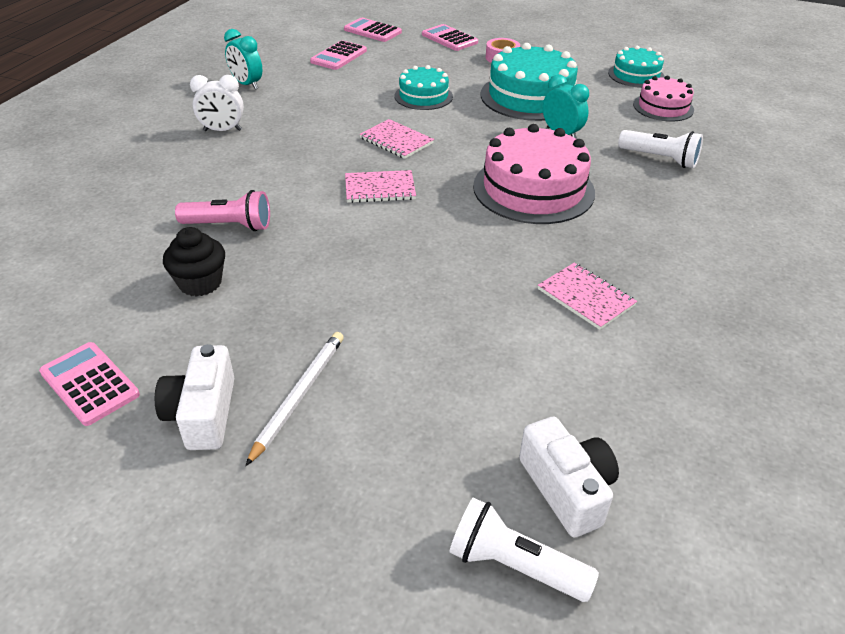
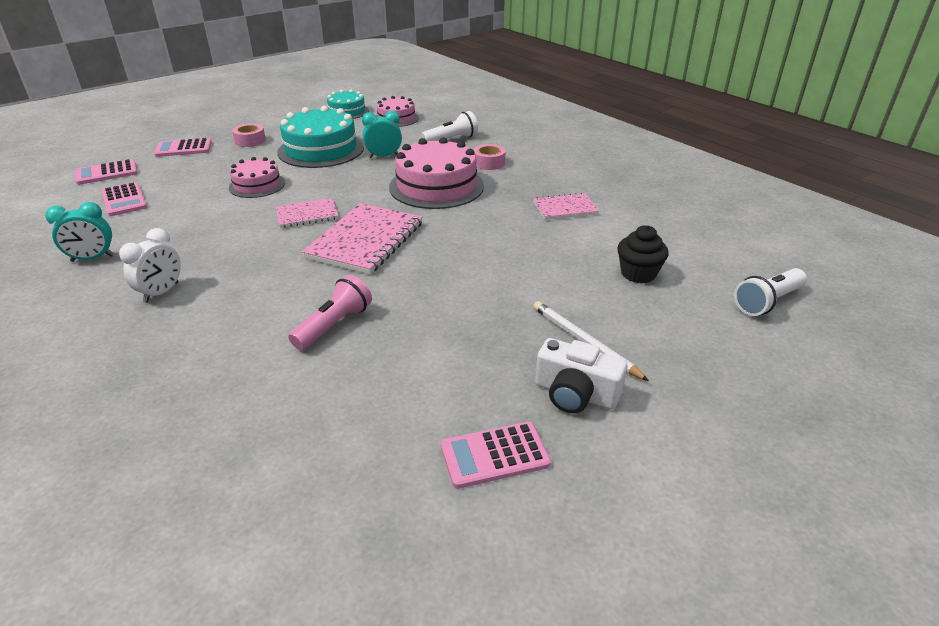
camera: 60 degrees left, 5 degrees down
(200, 283) = (404, 360): black cupcake -> black cupcake (638, 273)
(380, 188) = (365, 240): pink notebook -> pink notebook, size x1.77
(423, 96) = (257, 185): turquoise cake -> pink cake
(567, 489) = (719, 268): white camera -> none
(635, 204) = (489, 163): none -> pink tape

